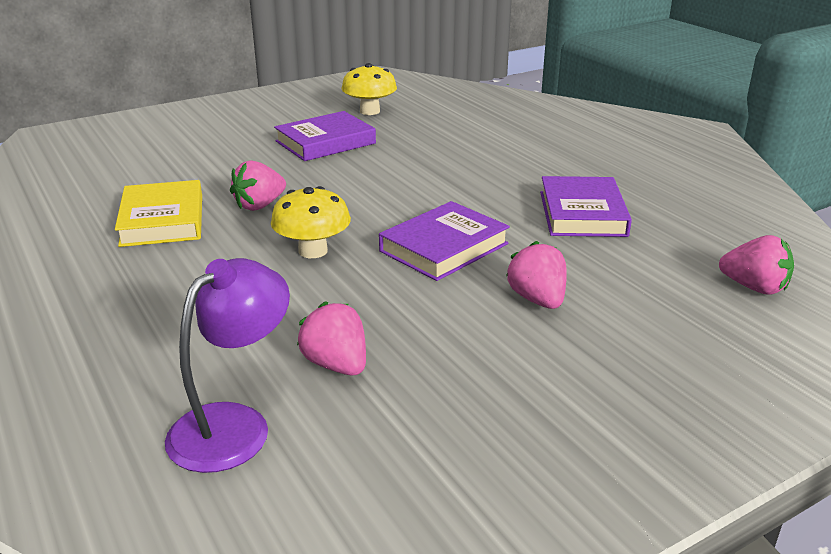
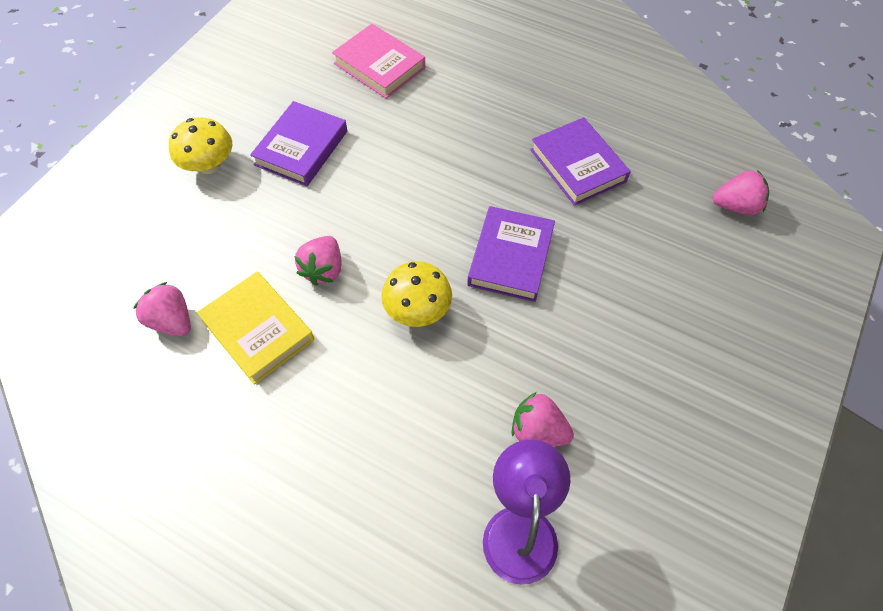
camera: 30 degrees left, 30 degrees up
(370, 111) = (300, 79): yellow mushroom -> yellow mushroom (209, 165)
(446, 119) = (379, 66): none -> pink book
(537, 299) = (615, 289): pink strawberry -> pink strawberry (172, 321)

